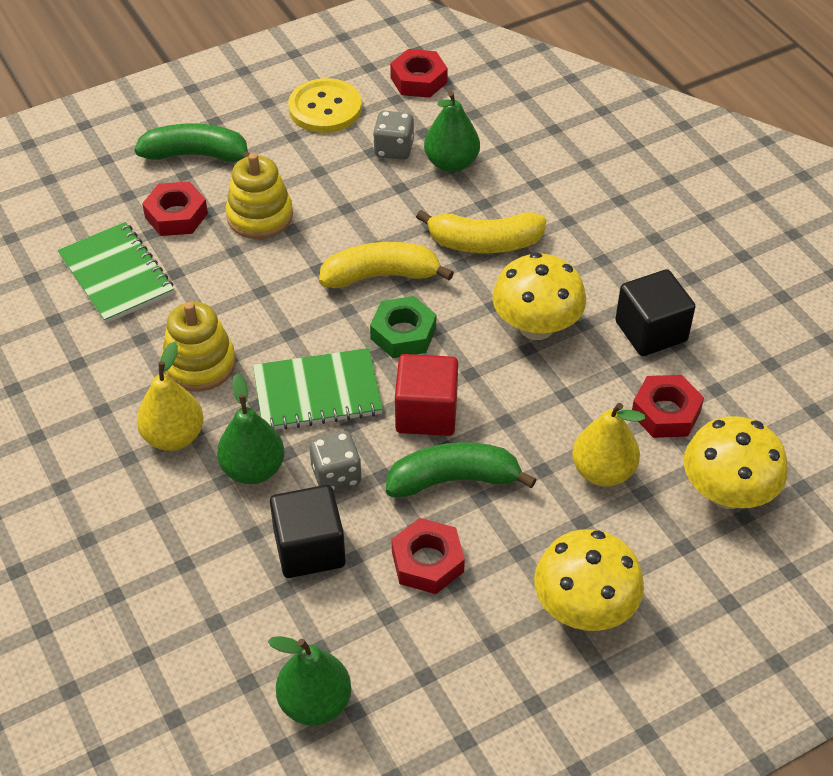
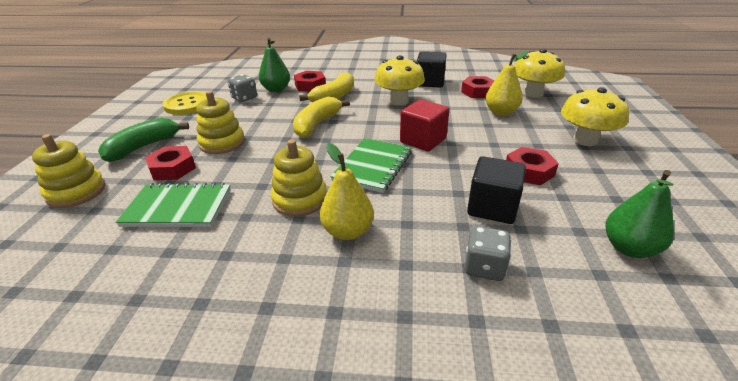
camera: 55 degrees left, 15 degrees down
(84, 177) = (76, 192): none -> yellow stacking toy
(253, 469) = (409, 208): green pear -> none
(336, 475) = (441, 180): grey dice -> grey dice (484, 267)
(403, 333) = (362, 130): green nut -> none
(418, 80) = (216, 81): red nut -> red nut (310, 86)
(454, 480) = (475, 147): green banana -> none

